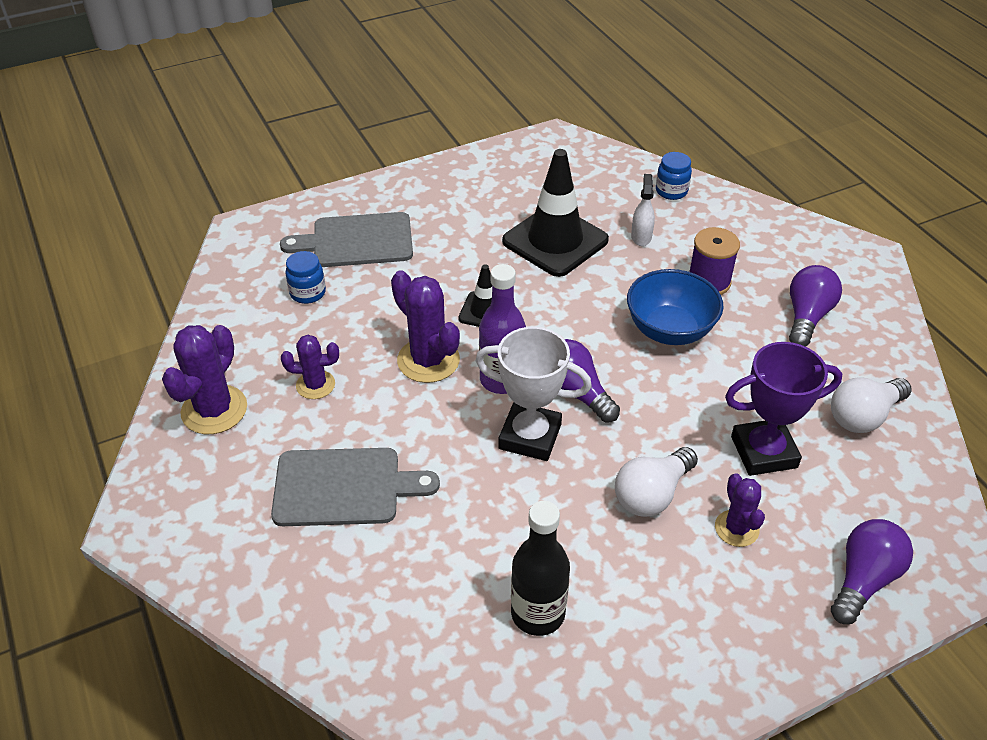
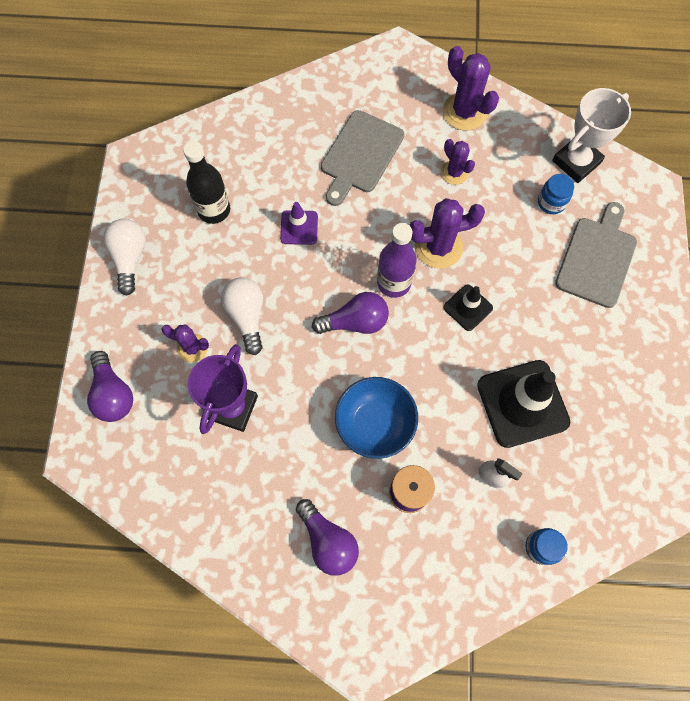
camera: 120 degrees right, 25 degrees up
(315, 385) = (454, 172): purple cactus -> purple cactus turned 60 degrees counterclockwise
(495, 501) = (299, 227): none -> purple traffic cone
(530, 436) = (335, 273): white trophy -> white trophy (576, 162)
(863, 416) = (216, 500): white light bulb -> white light bulb (130, 258)

